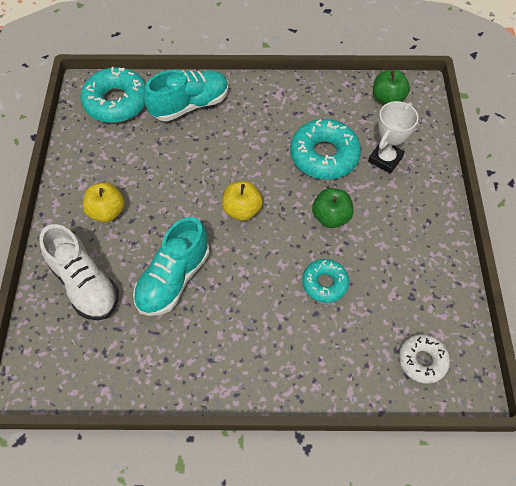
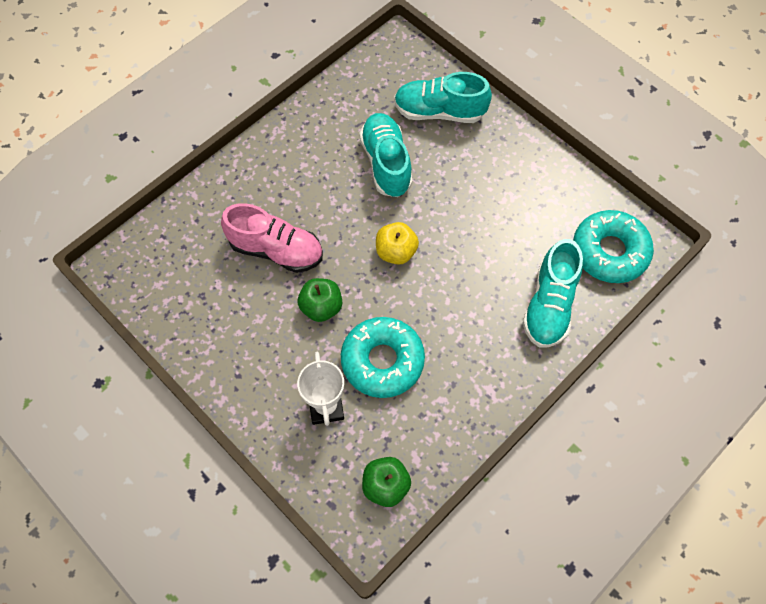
camera: 135 degrees right, 5 degrees up
(85, 284) = (439, 112): white shoe -> turquoise shoe
(107, 211) = (490, 165): yellow apple -> none
(324, 283) = (276, 250): turquoise donut -> pink shoe
(422, 360) = (159, 255): white donut -> none

